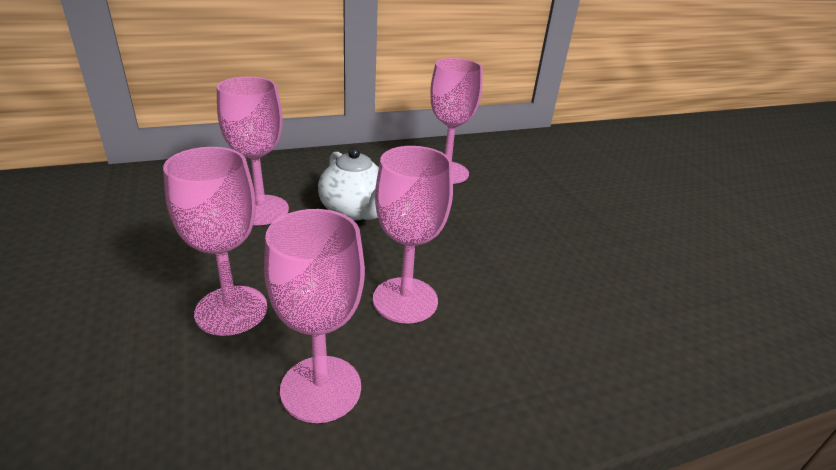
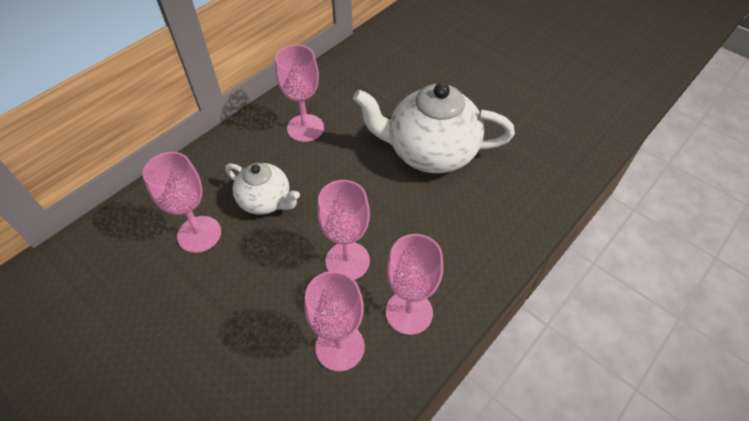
camera: 25 degrees left, 20 degrees up
(231, 310) = (248, 326): pink goblet -> pink goblet (409, 312)
(587, 240) = (430, 152): none -> white teapot

